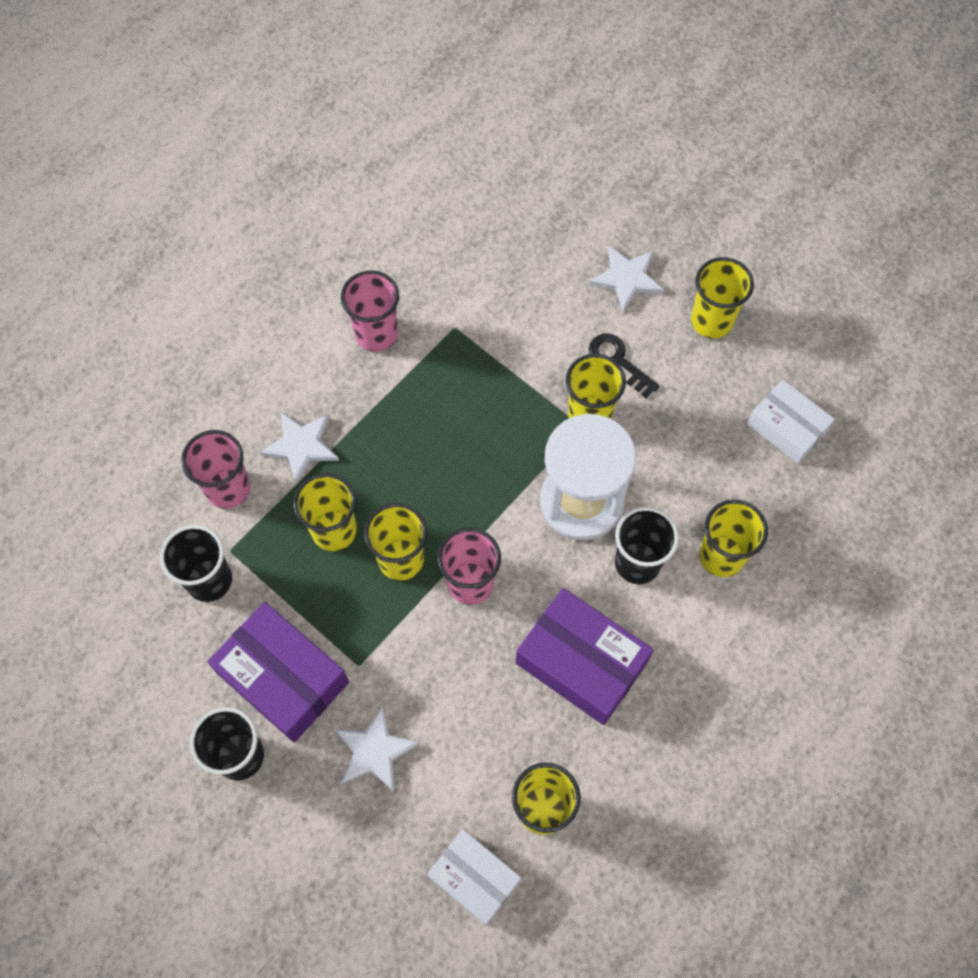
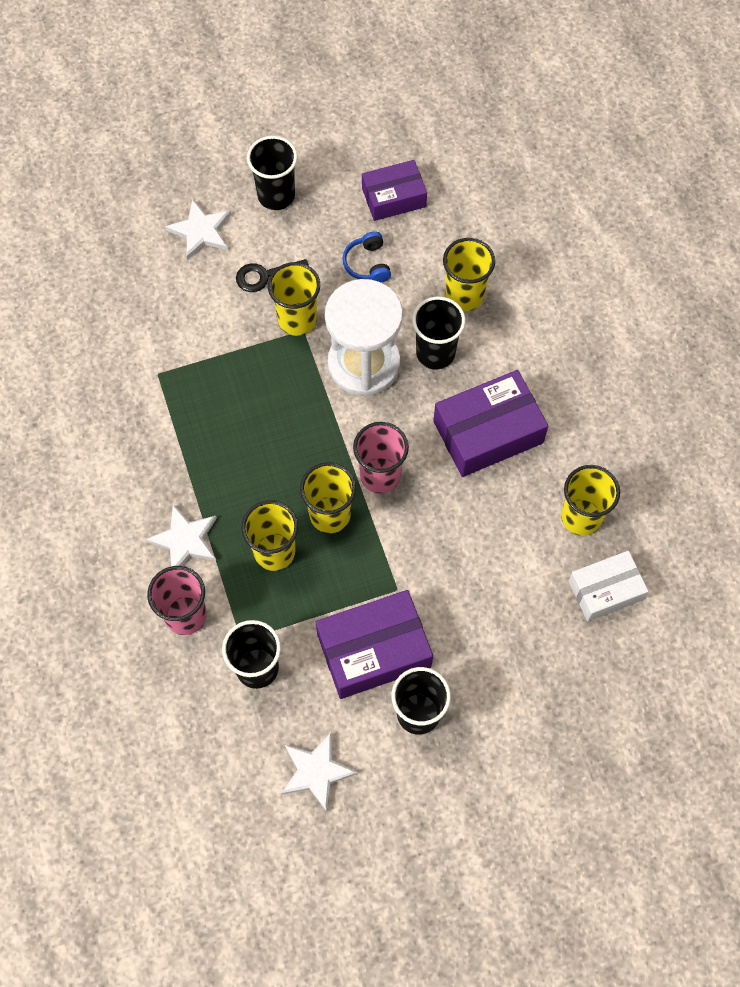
camera: 60 degrees left, 0 degrees up
(374, 751) = (471, 611): white star -> white star (316, 771)
(376, 334) = (123, 434): pink cup -> none
(694, 444) = (367, 264): none -> blue headphones
(711, 321) = (276, 196): yellow cup -> black cup
(787, 427) = (393, 197): white box -> purple box

